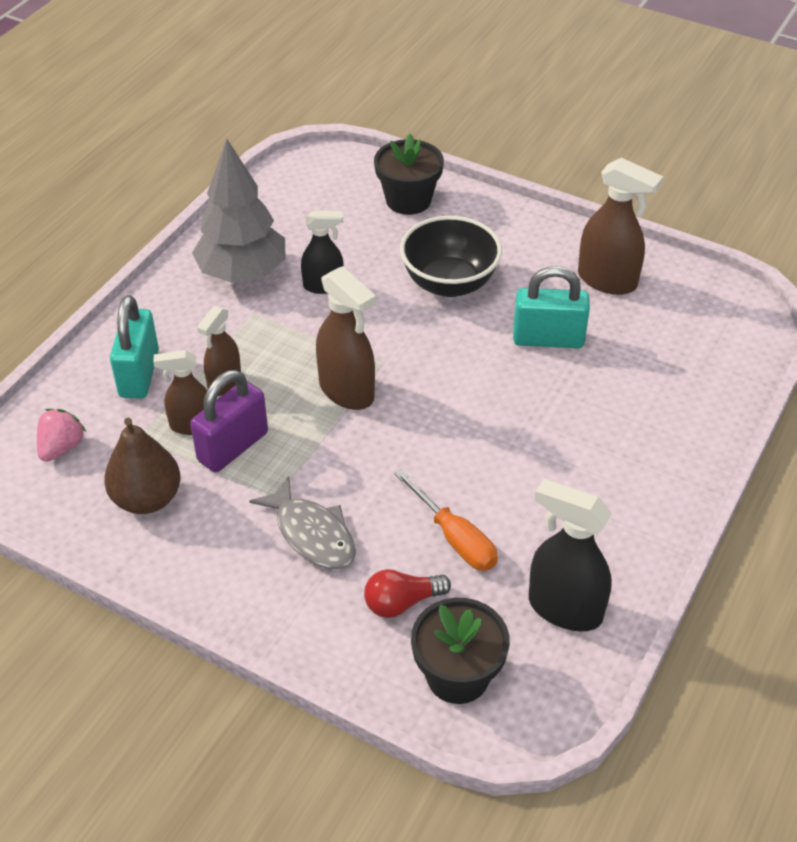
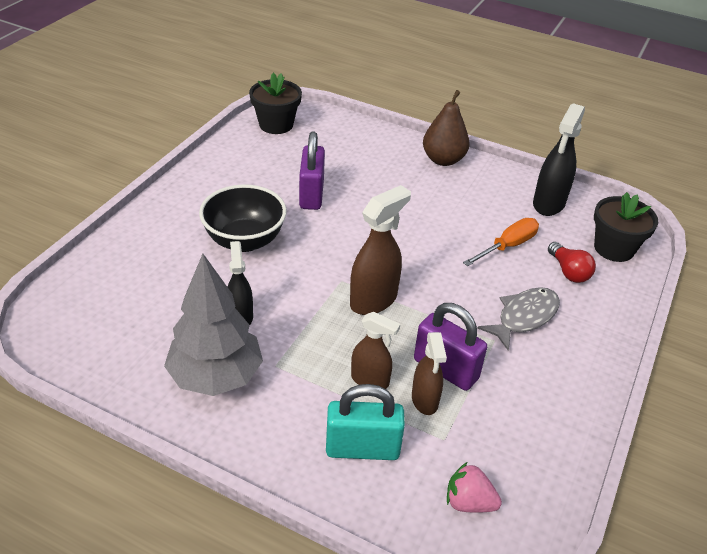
camera: 95 degrees left, 5 degrees down
(147, 499) = (515, 424): brown pear -> brown pear (443, 160)
(408, 200) = (125, 262): black flower pot -> black flower pot (276, 125)
(548, 339) = (311, 195): turquoise padlock -> purple padlock
(607, 281) = (249, 164): brown spray bottle -> none

